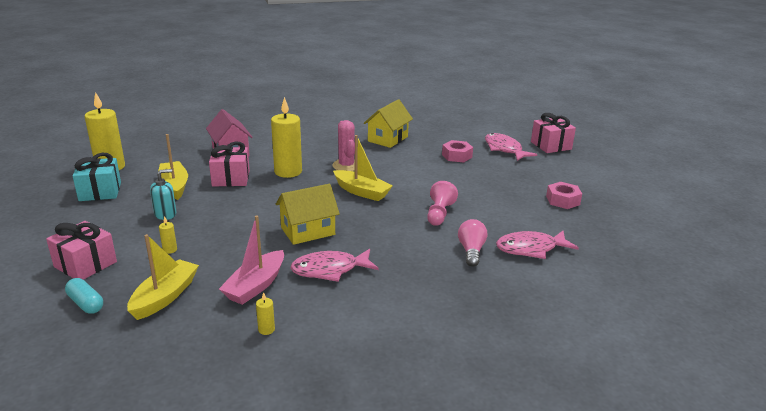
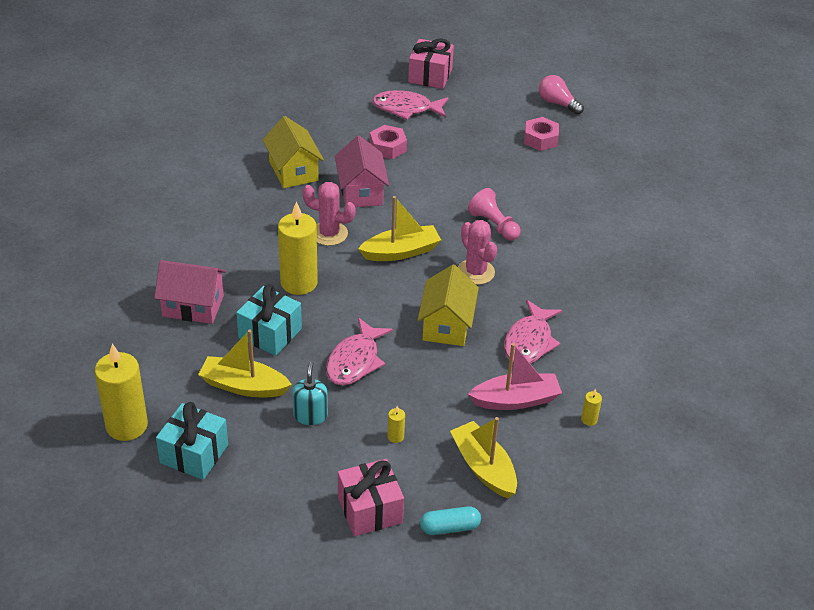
camera: 55 degrees left, 15 degrees up
(231, 178) = (270, 333): pink gift -> turquoise gift
(255, 286) = (515, 400): pink boat -> pink boat turned 75 degrees counterclockwise
(379, 223) = (475, 272): none -> pink cactus
(401, 162) = (361, 191): none -> pink house
(471, 251) = (573, 242): pink light bulb -> pink light bulb (557, 103)
(530, 249) = (599, 207): pink fish -> pink fish (355, 361)

